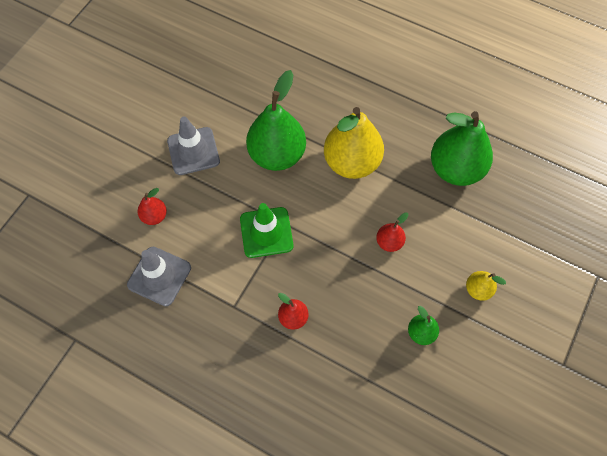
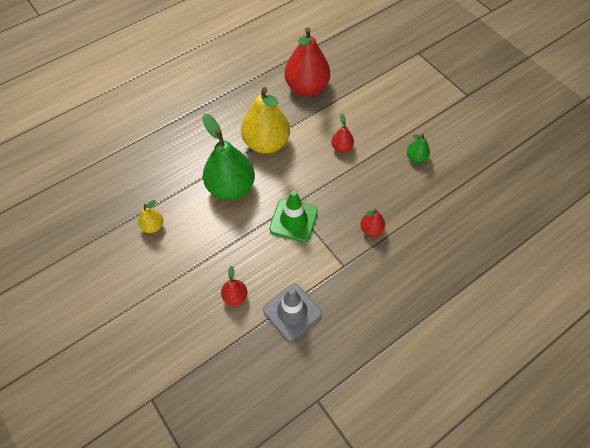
camera: 65 degrees left, 5 degrees down
(193, 151) = (191, 245): grey traffic cone -> none
(455, 169) = (306, 87): green pear -> red pear
(478, 289) = (400, 114): yellow pear -> yellow pear (153, 226)

